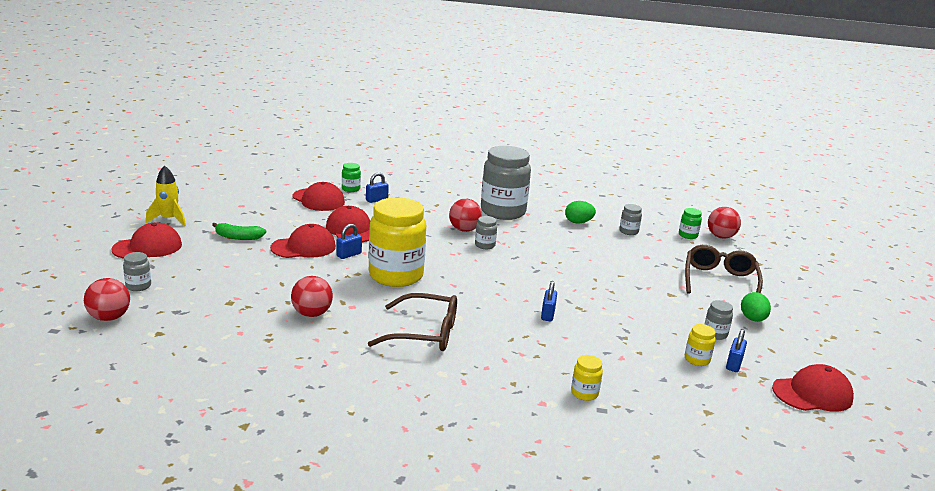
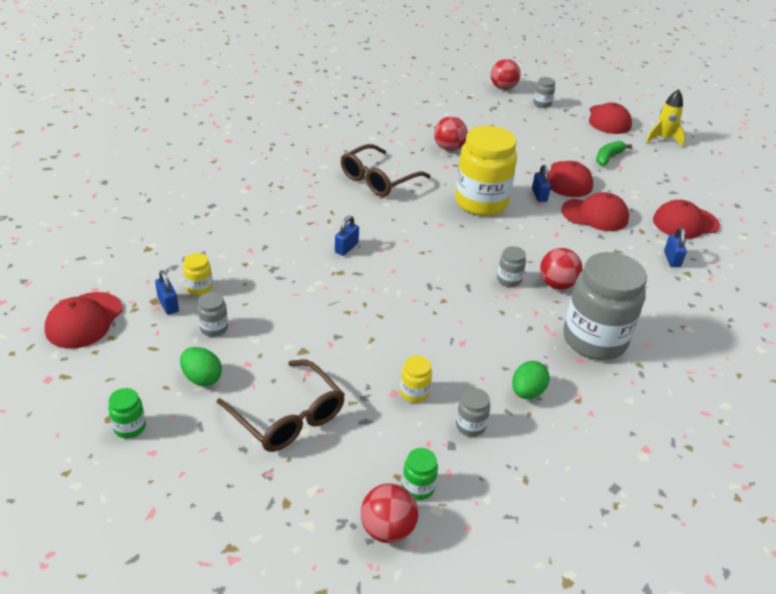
camera: 125 degrees right, 15 degrees up
(351, 189) = (713, 254): green jar -> green jar (130, 427)
(547, 315) = (346, 248): blue padlock -> blue padlock turned 75 degrees clockwise
(584, 393) = (235, 208): yellow jar -> yellow jar (414, 393)

